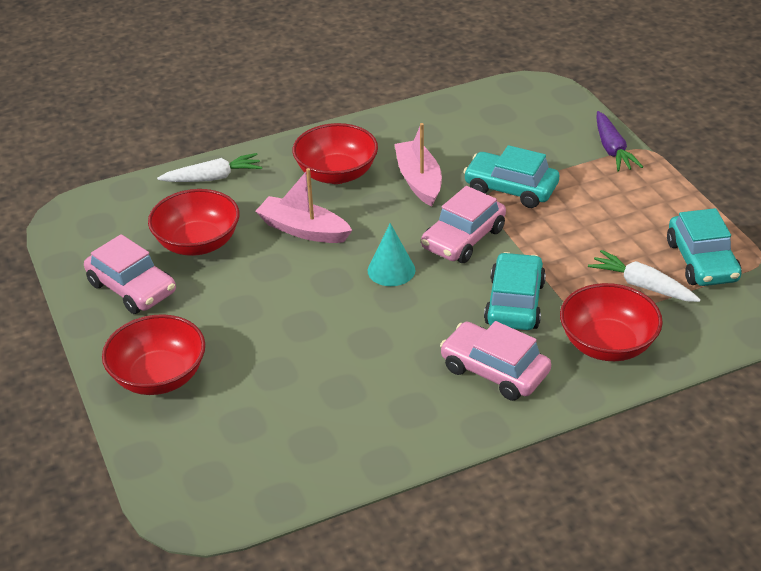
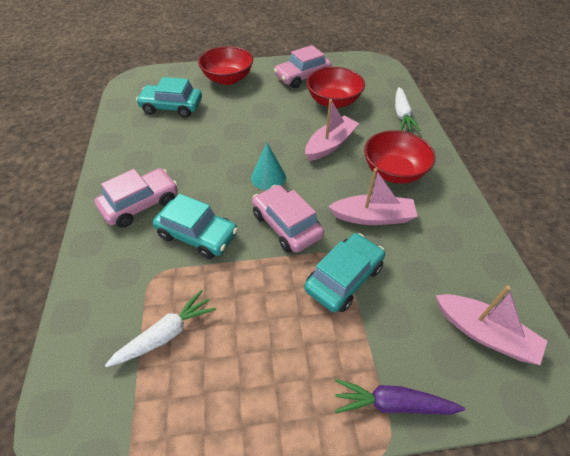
camera: 105 degrees right, 10 degrees up
(521, 110) = (484, 333): none -> pink boat
(607, 344) = (118, 278): red bowl -> none
(702, 261) = (167, 410): turquoise car -> turquoise car (172, 107)

